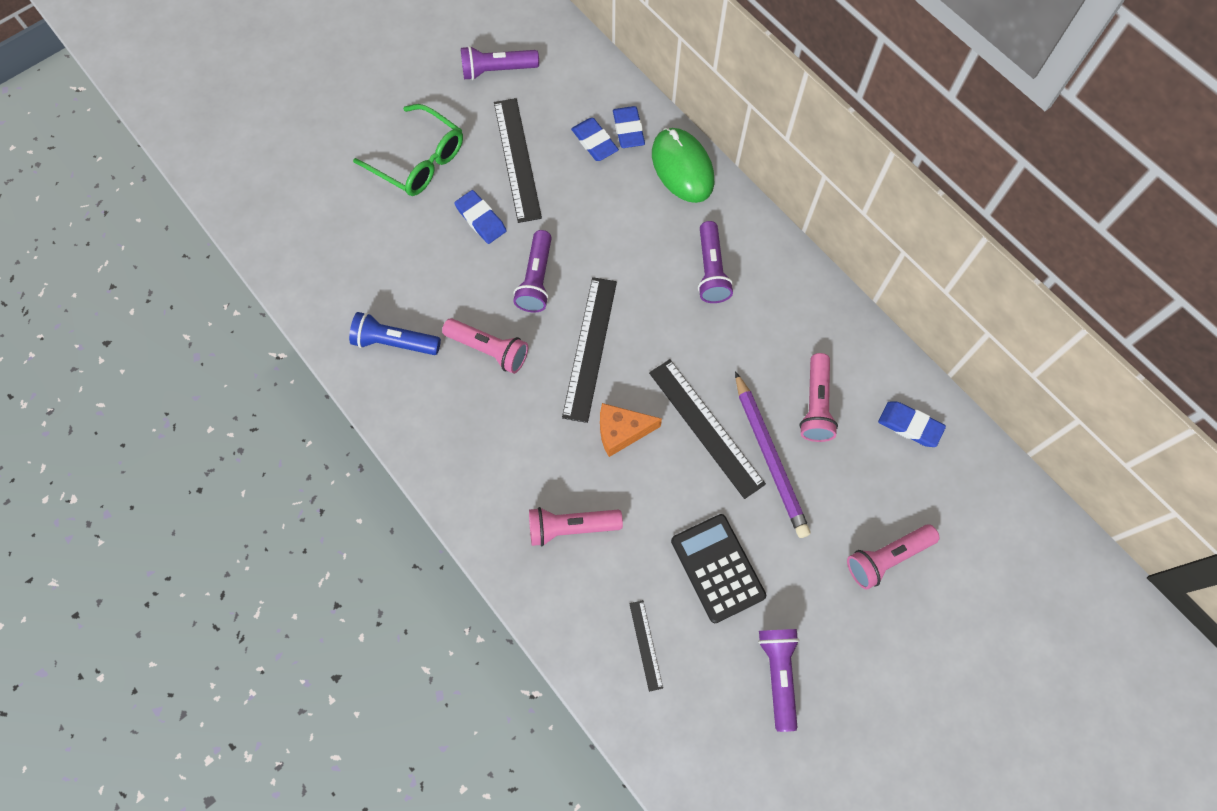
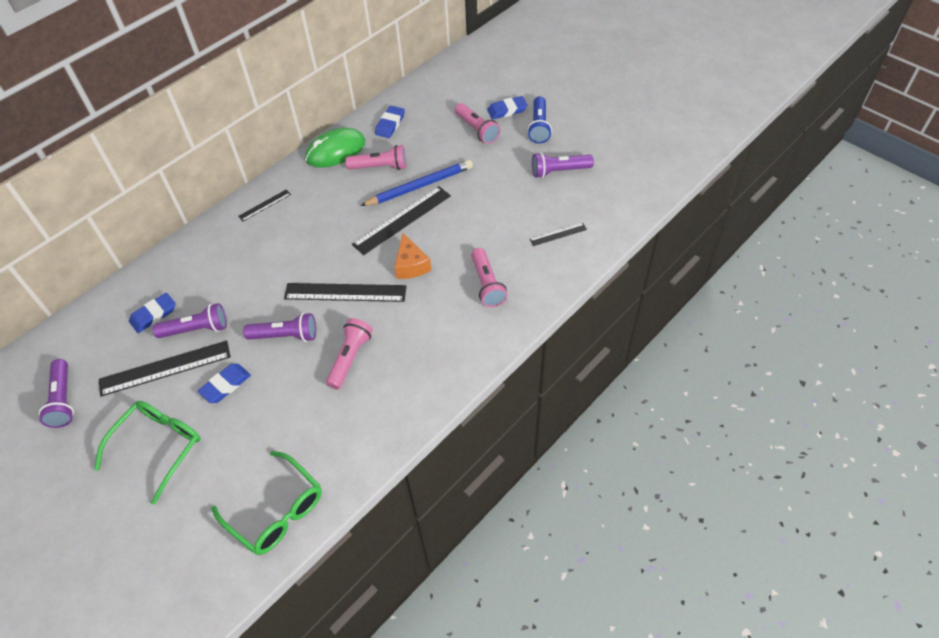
camera: 95 degrees left, 15 degrees down
(316, 271) = (276, 511): none -> green glasses
(394, 342) = (347, 428): blue flashlight -> blue flashlight (539, 127)
(628, 130) = (144, 293): blue eraser -> blue eraser (507, 110)
(682, 167) = (185, 255): green mouse -> green mouse (335, 151)
(711, 270) = (278, 229): purple flashlight -> purple flashlight (196, 329)
(717, 568) = (499, 204): black calculator -> none
(757, 254) = (264, 205): none -> black ruler
(770, 457) = (420, 186): purple pencil -> blue pencil

